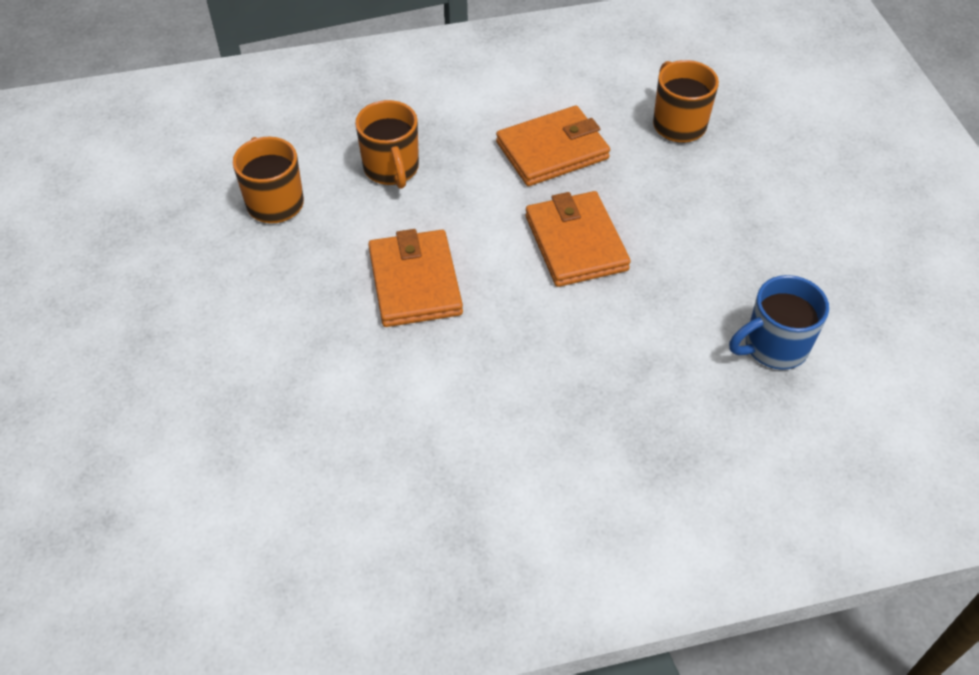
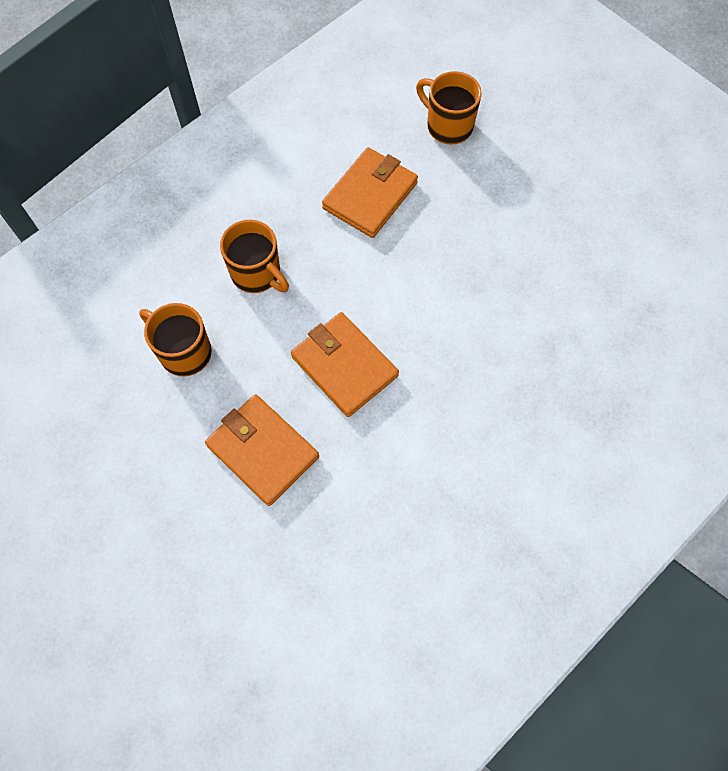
camera: 30 degrees left, 15 degrees up
(575, 243) = (440, 270): orange wallet -> orange wallet (262, 451)
(773, 347) = (625, 287): blue mug -> none

